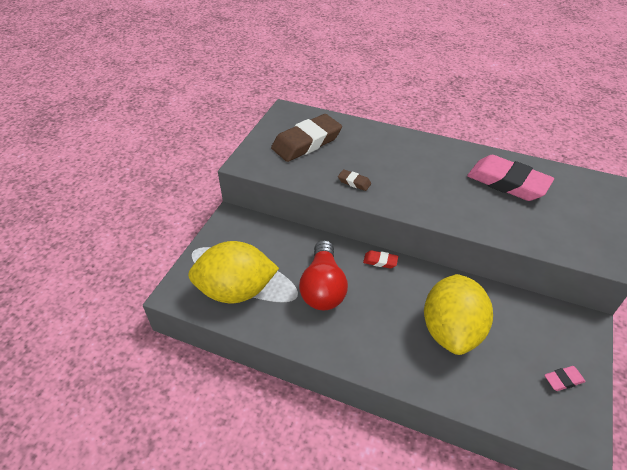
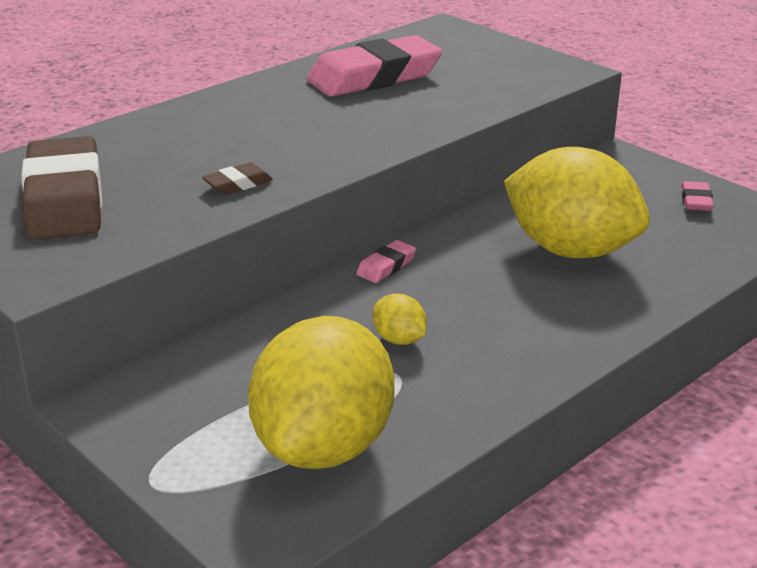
camera: 65 degrees left, 15 degrees down
(323, 287) = (399, 339): red light bulb -> yellow lemon
(380, 261) = (386, 266): red eraser -> pink eraser

